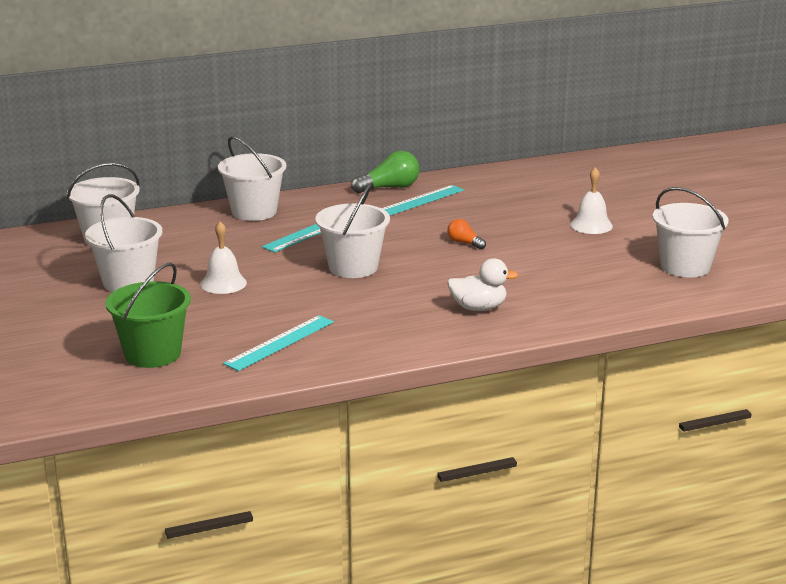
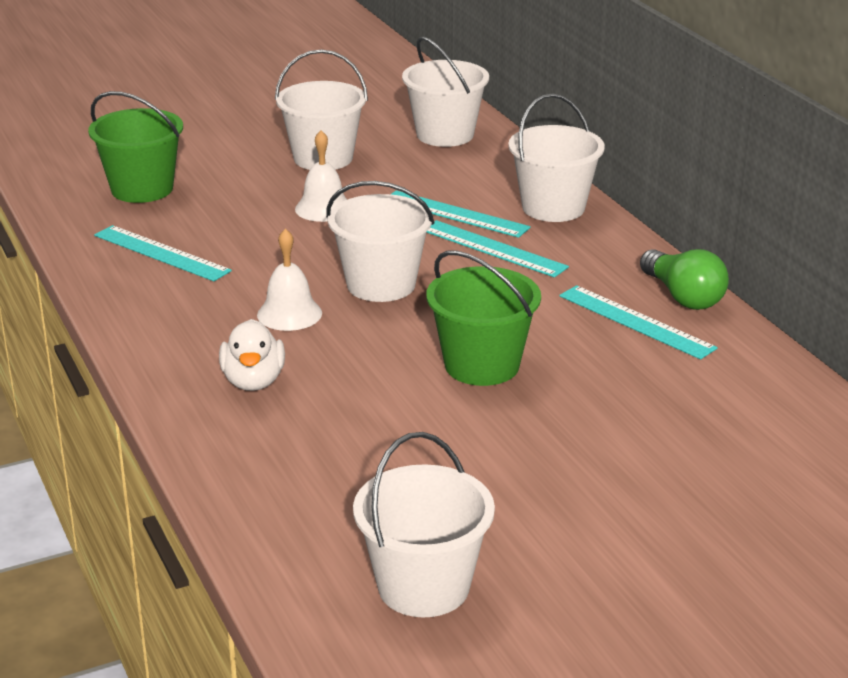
camera: 85 degrees right, 5 degrees up
(252, 241) = (455, 214): none -> turquoise ruler
(464, 243) = (482, 365): orange light bulb -> green bucket
(591, 225) = (588, 486): white bell -> white bell (289, 314)

